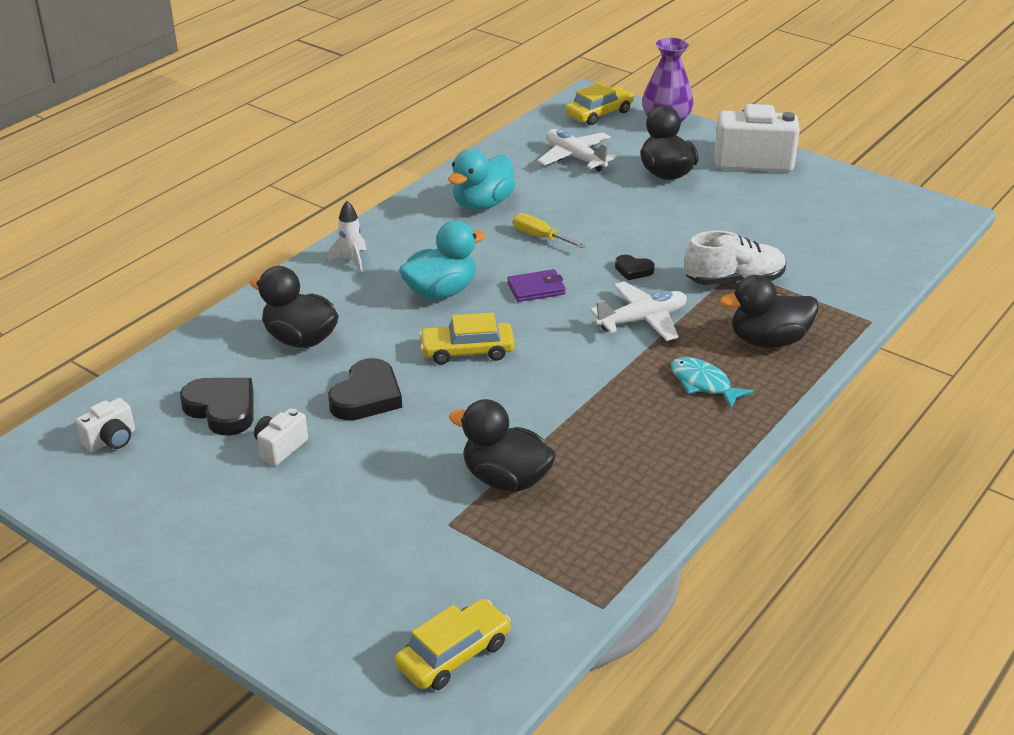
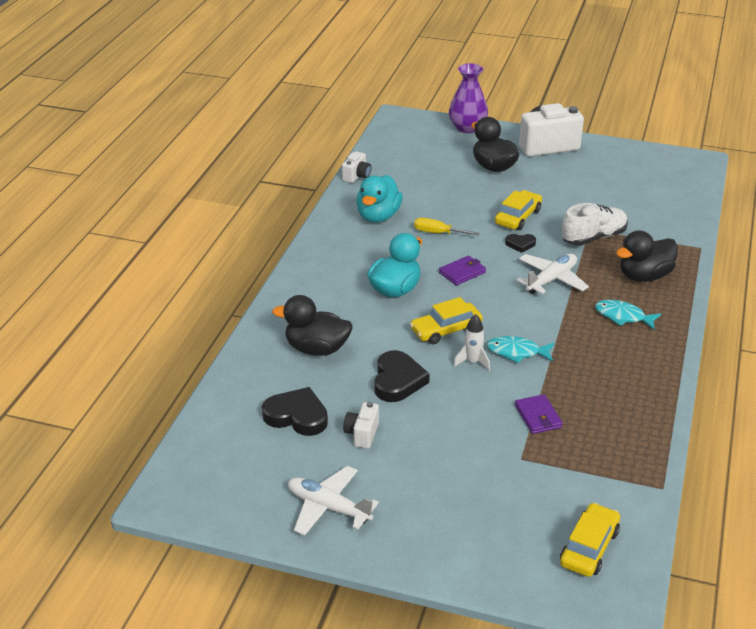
camera: 20 degrees left, 0 degrees up
(111, 440) = (228, 460): white camera -> white camera (357, 176)
(351, 260) = (311, 280): white rocket -> white rocket (472, 362)
(505, 479) = (538, 416): black duck -> purple wallet
(535, 396) = (517, 352): none -> turquoise fish
(575, 158) = (421, 167): white plane -> white plane (328, 507)
(599, 113) = (415, 129): yellow car -> yellow car (518, 217)

